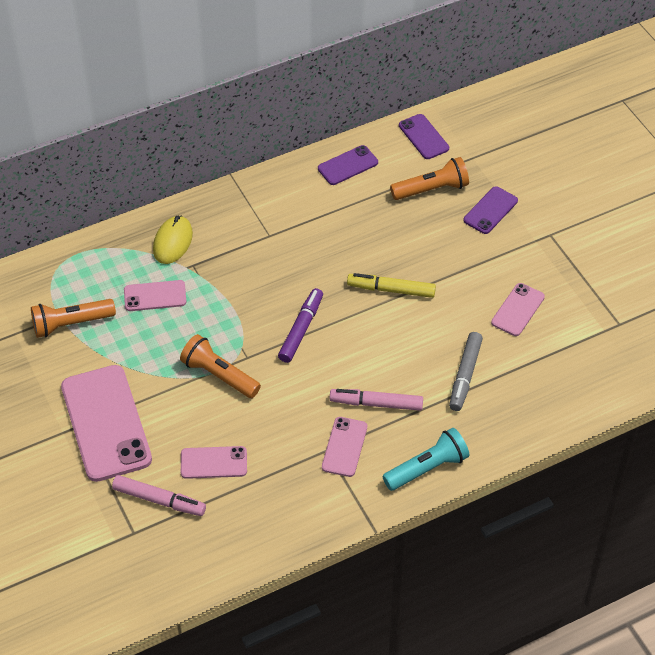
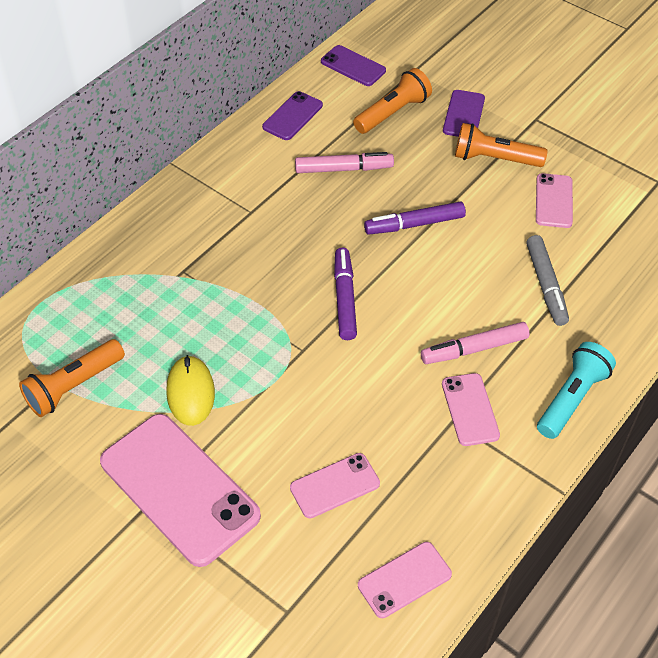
camera: 25 degrees left, 0 degrees up
(155, 296) = (158, 319): pink phone -> pink phone (404, 580)
(159, 500) = (296, 557): pink marker -> pink marker (343, 169)
(173, 242) = (146, 254): yellow mouse -> yellow mouse (190, 392)
(219, 375) = (283, 382): orange flashlight -> orange flashlight (494, 159)
(391, 290) = (414, 224): yellow marker -> purple marker

